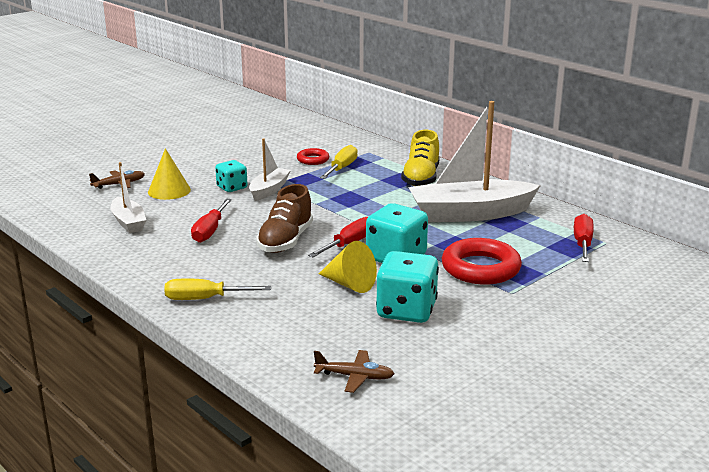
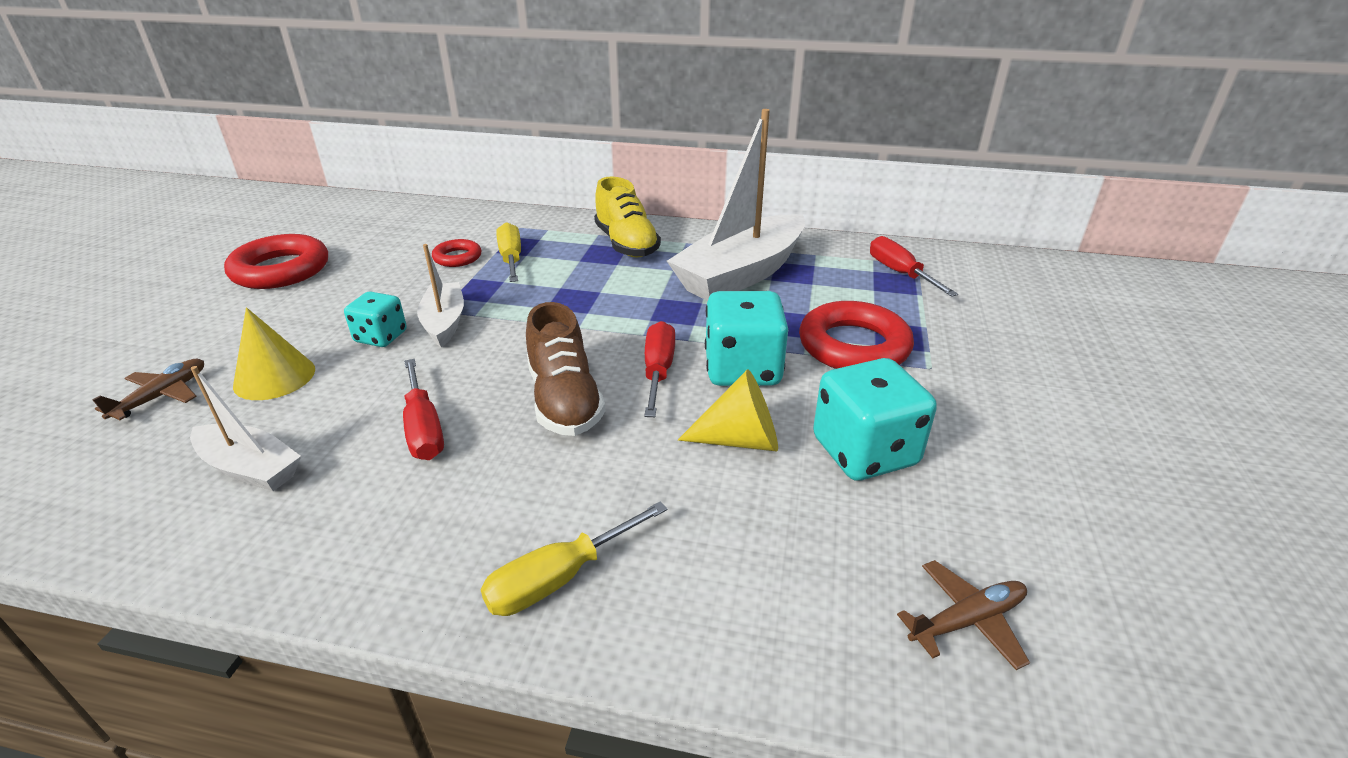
camera: 35 degrees left, 10 degrees up
(217, 142) = (281, 270): none -> red ring

